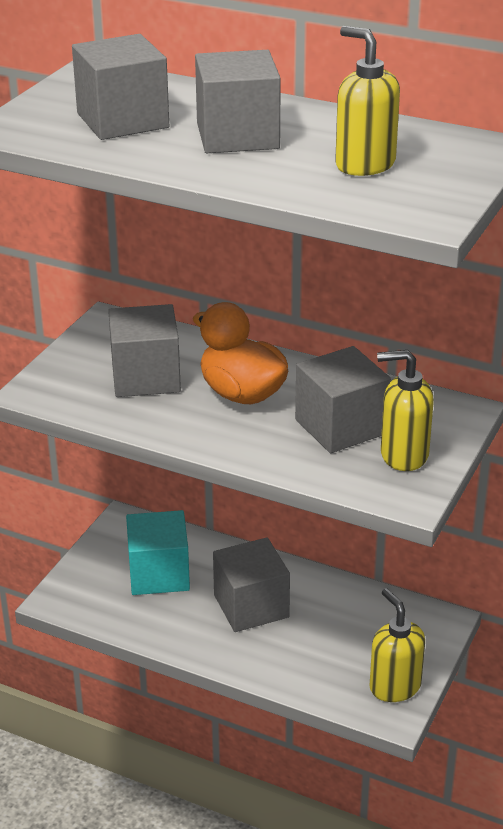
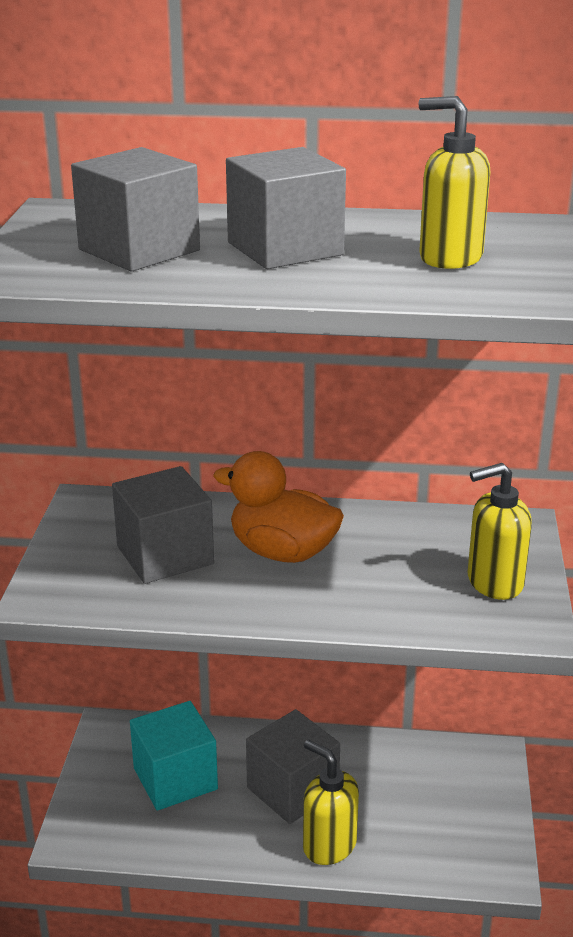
camera: 20 degrees left, 5 degrees down
(341, 426) = (410, 566): grey cube -> none
(394, 686) = (485, 840): yellow soap dispenser -> yellow soap dispenser (329, 845)

